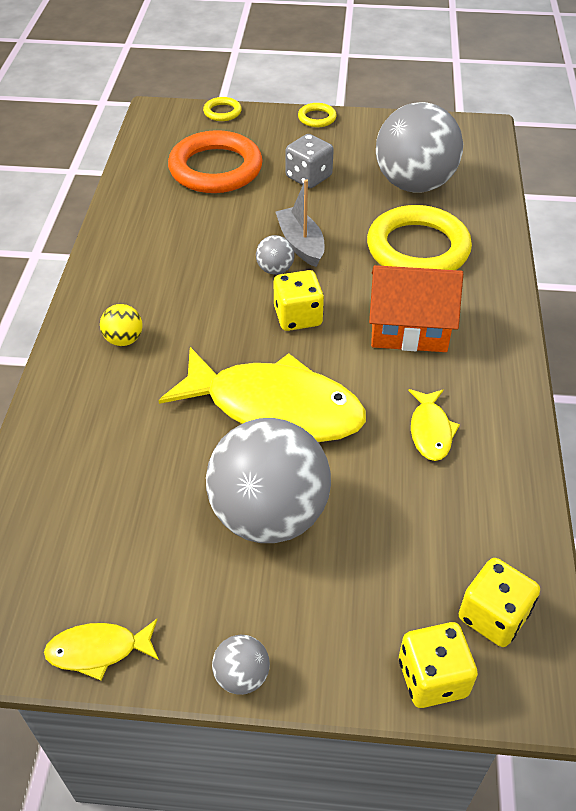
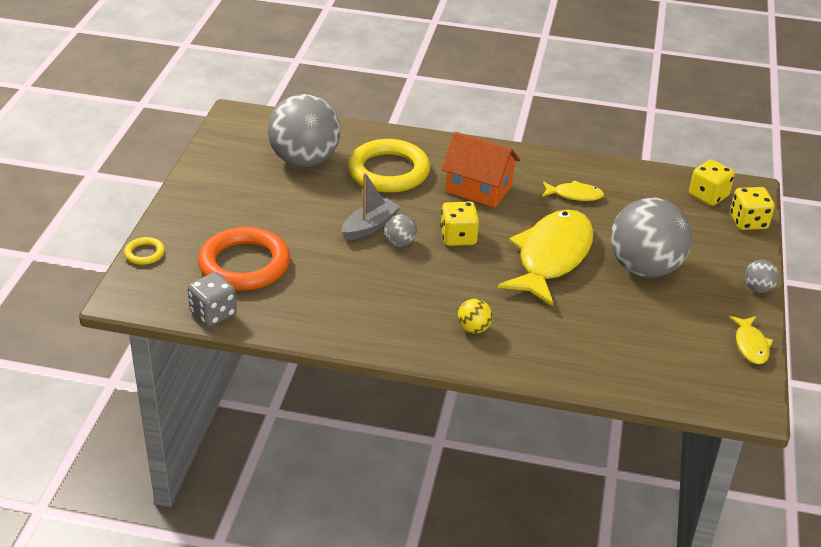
camera: 85 degrees left, 10 degrees down
(301, 244) = (370, 226): grey boat -> grey boat turned 150 degrees clockwise
(308, 177) = (276, 212): grey dice -> grey dice (213, 313)
(317, 118) = (181, 197): yellow ring -> none
(409, 329) = (478, 189): orange house -> orange house turned 75 degrees counterclockwise

